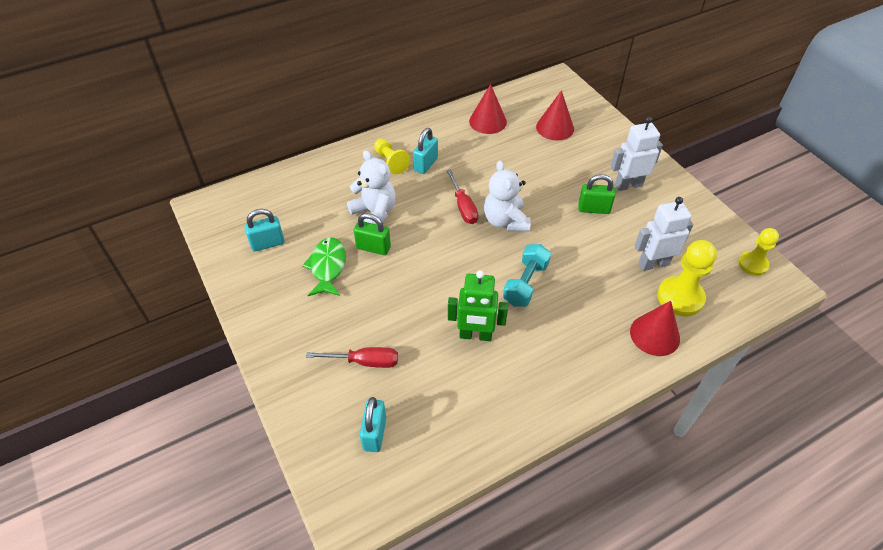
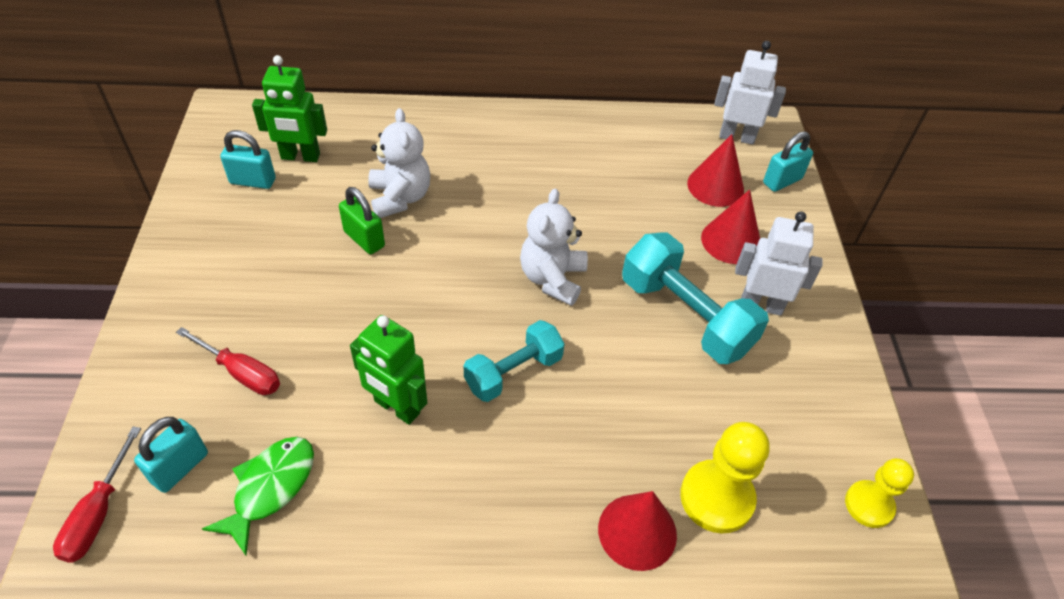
camera: 25 degrees right, 0 degrees up
(286, 214) = (300, 157): none -> green robot
(327, 267) = (294, 238): green fish -> green fish (270, 488)
(390, 162) = (468, 145): yellow pawn -> none
(425, 164) = (508, 165): turquoise padlock -> turquoise padlock (782, 181)
(463, 207) = (513, 237): red screwdriver -> red screwdriver (98, 514)
(488, 121) = (630, 143): red cone -> red cone (731, 241)
(594, 209) = (685, 316): green padlock -> turquoise dumbbell
(653, 264) = (713, 430): white robot -> white robot (736, 137)

